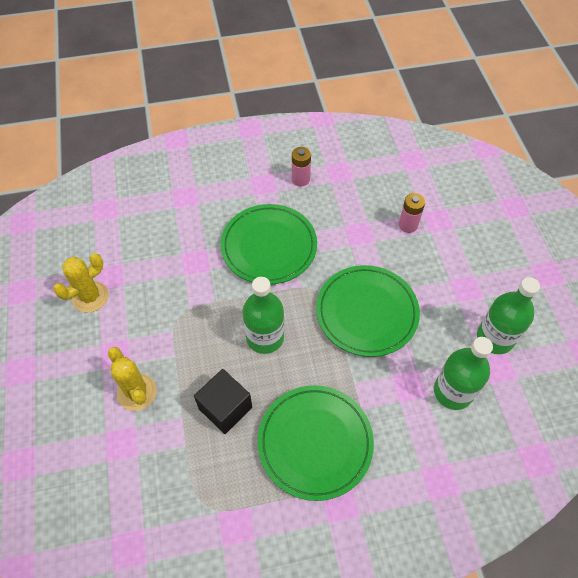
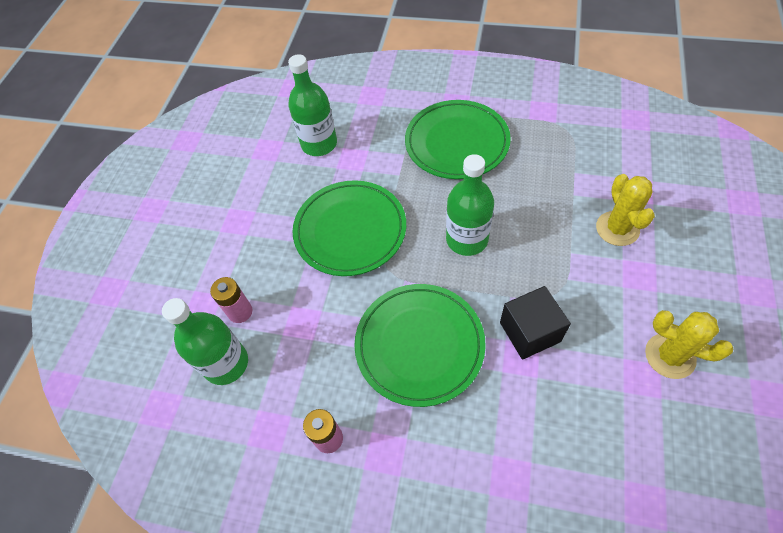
camera: 150 degrees left, 0 degrees up
(90, 297) = (670, 356): yellow cactus -> yellow cactus turned 45 degrees clockwise
(225, 408) = (528, 189): black cube -> black cube (530, 332)
(495, 338) = (250, 171): green bottle -> green bottle (226, 363)

